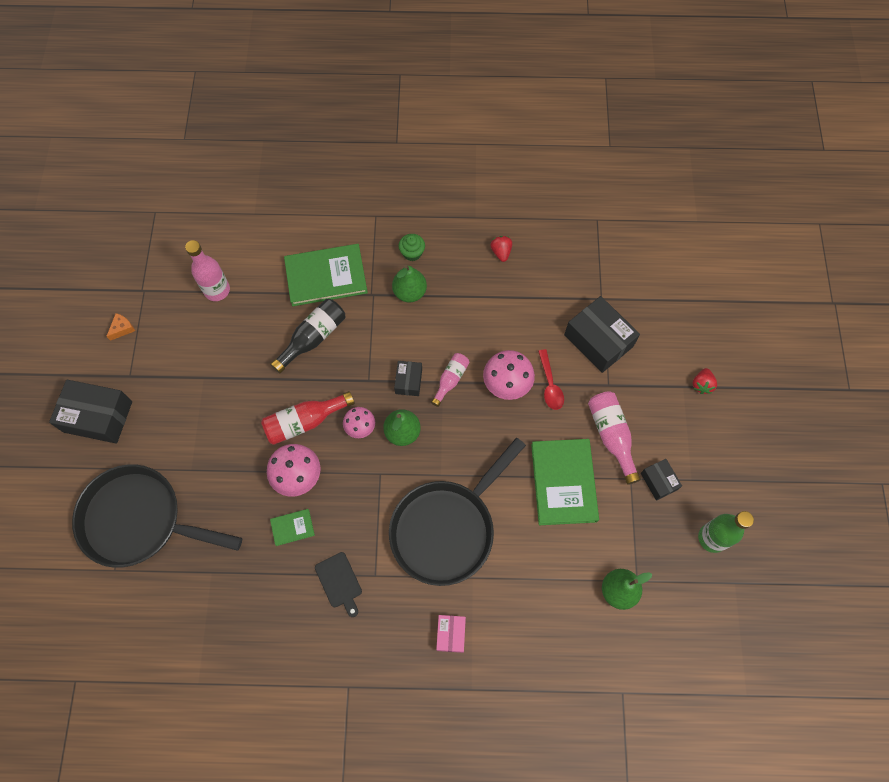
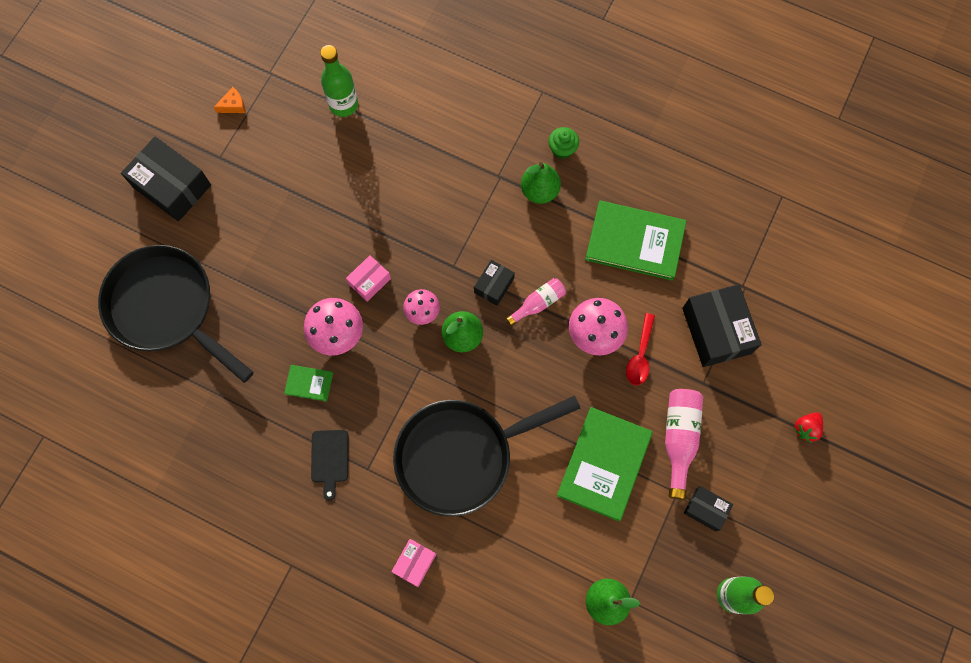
camera: 25 degrees right, 5 degrees up
(217, 290) = (343, 104): pink bottle -> green bottle
(305, 422) = (369, 281): red bottle -> pink box
(313, 338) = (417, 197): black bottle -> none
(326, 277) = (460, 137): green book -> green book (635, 242)
(501, 252) = (658, 188): red strawberry -> none
(658, 481) = (706, 509): black box -> black box turned 60 degrees counterclockwise

